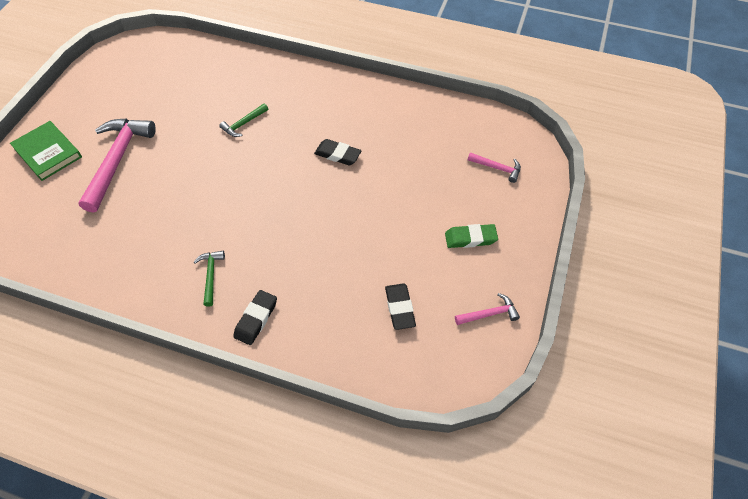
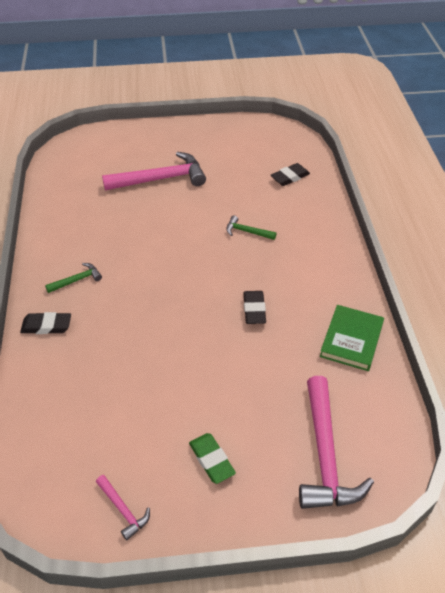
camera: 65 degrees right, 10 degrees down
(48, 153) = (146, 143): green book -> green book (351, 340)
(399, 308) = (98, 426): black eraser -> black eraser (290, 177)
(497, 168) = (325, 455): pink hammer -> pink hammer, size x2.12

